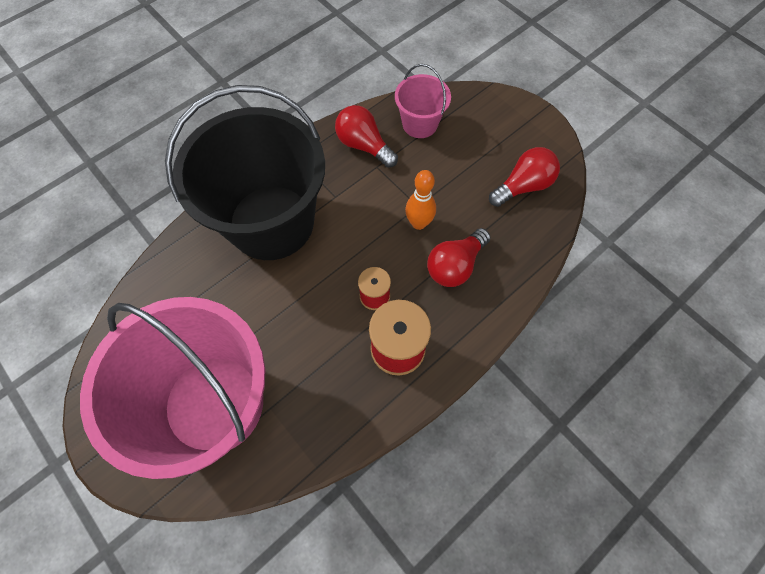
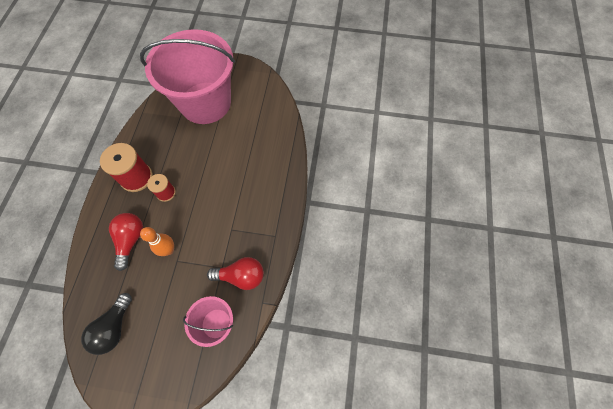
camera: 140 degrees right, 0 degrees up
(271, 222) = (253, 189): black bucket -> none
(523, 186) = (114, 328): red light bulb -> black light bulb

